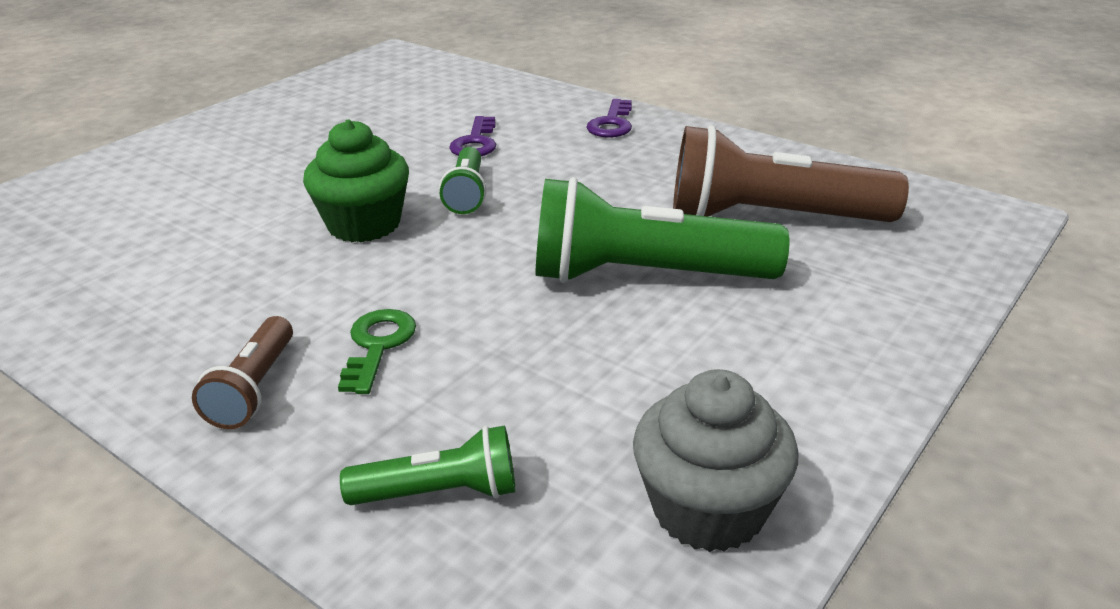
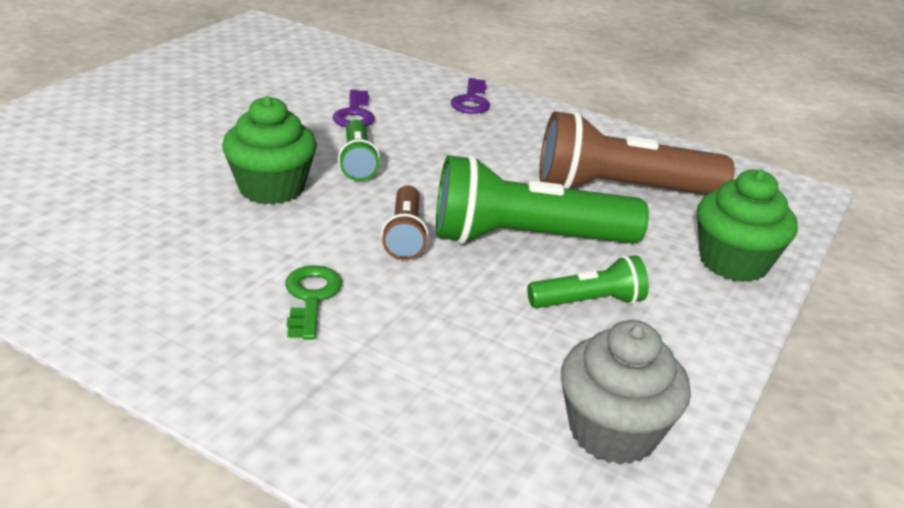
camera: 10 degrees left, 0 degrees up
(254, 389) = (211, 335): brown flashlight -> brown flashlight (405, 235)
(440, 492) = (394, 421): green flashlight -> green flashlight (589, 302)
(899, 300) = (733, 262): none -> green cupcake

